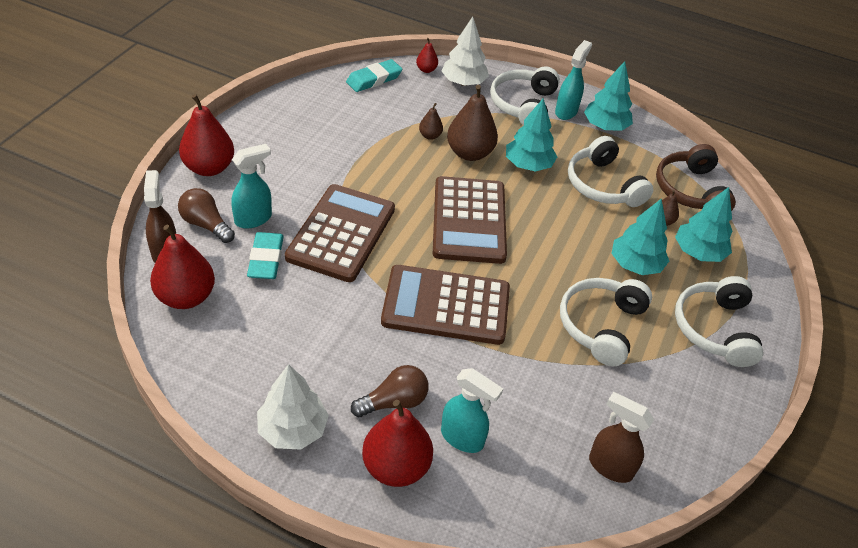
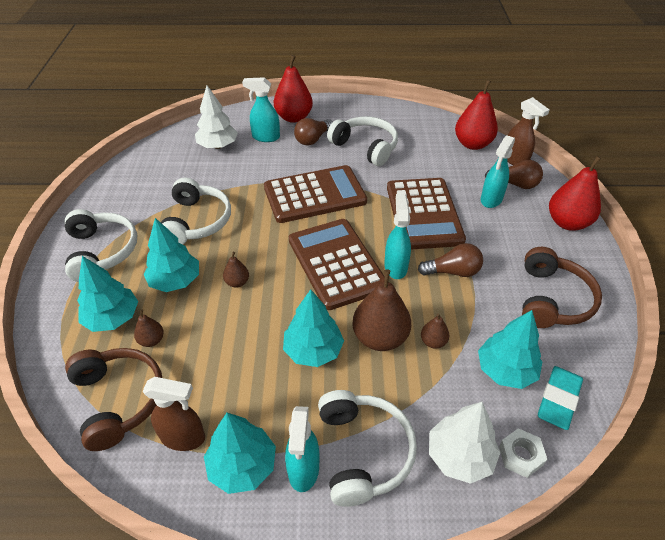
camera: 160 degrees right, 0 degrees up
(266, 259) = (453, 179): turquoise eraser -> none
(293, 429) = (355, 114): white tree -> white tree (218, 146)
(306, 124) = (552, 299): none -> brown headphones
(366, 172) = (452, 272): none -> brown light bulb
(393, 103) = (505, 370): none -> turquoise tree
(415, 196) = (395, 267): none -> turquoise spray bottle
(426, 70) = (520, 455): red pear -> white nut
(574, 240) = (237, 282): none -> brown pear
(603, 185) = (224, 360): white headphones -> white headphones (365, 147)
(609, 466) = (176, 151): brown spray bottle -> brown spray bottle (183, 437)

